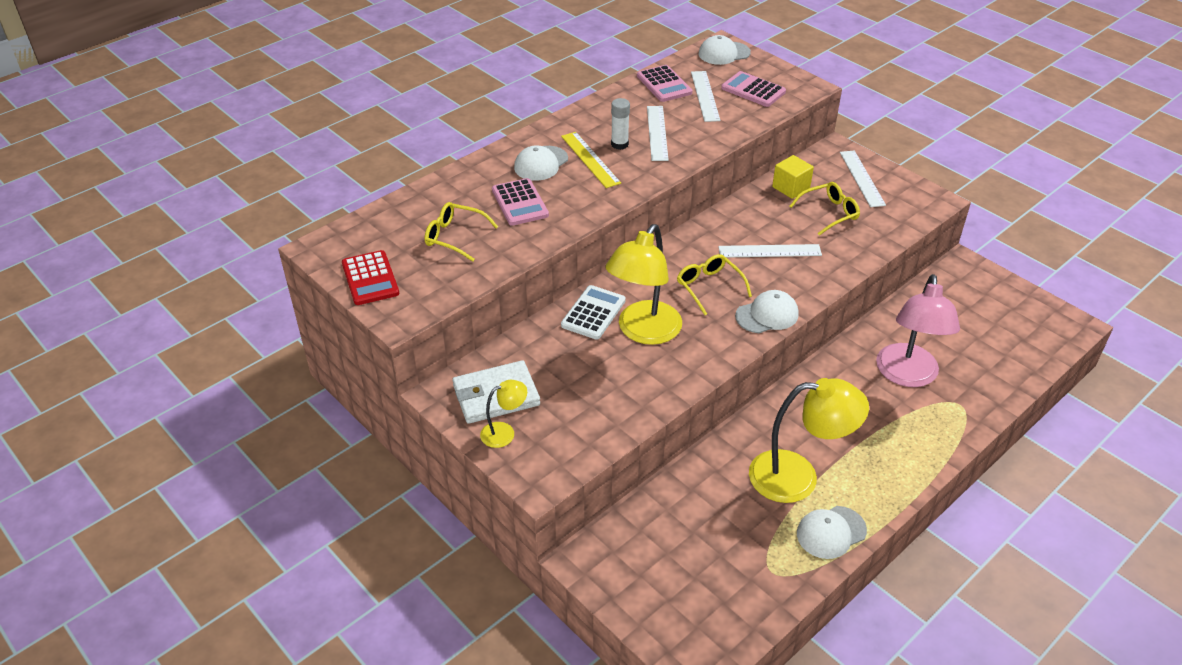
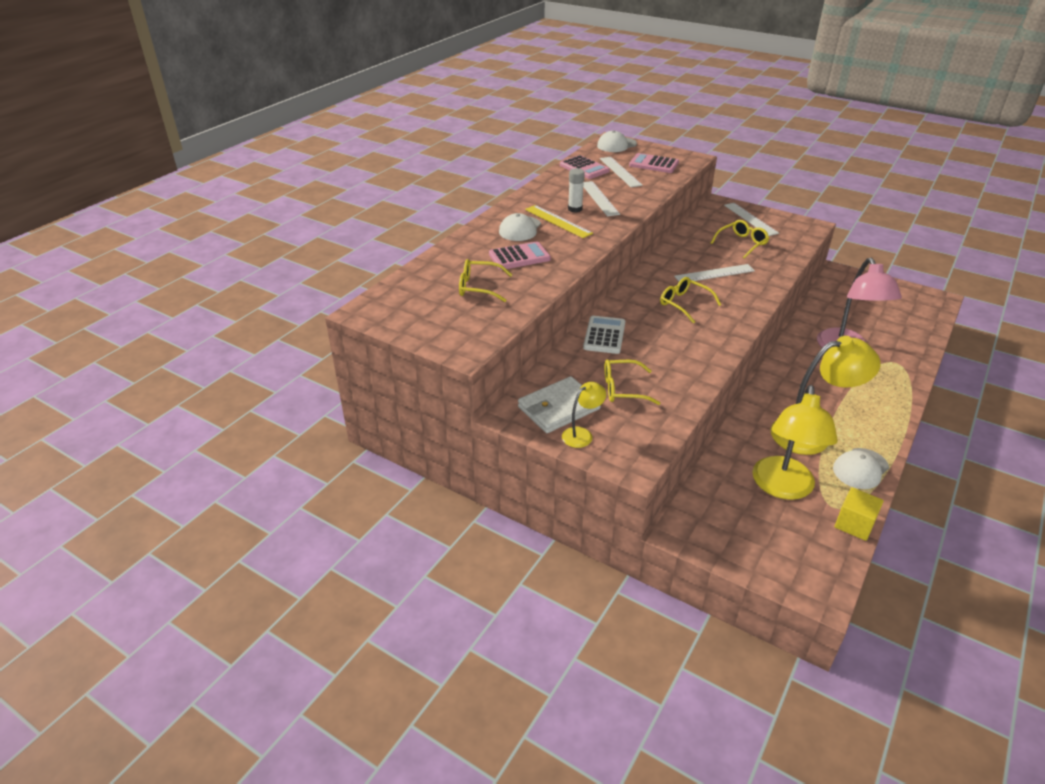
camera: 15 degrees left, 5 degrees down
(370, 278) = (422, 327): red calculator -> none
(520, 203) = (519, 257): pink calculator -> pink calculator turned 75 degrees counterclockwise
(578, 385) = (623, 389): none -> yellow glasses
(643, 332) = (652, 342): yellow lamp -> yellow lamp (783, 488)
(767, 315) = (740, 316): white cap -> none
(791, 188) = (703, 231): yellow cube -> yellow cube (854, 524)

